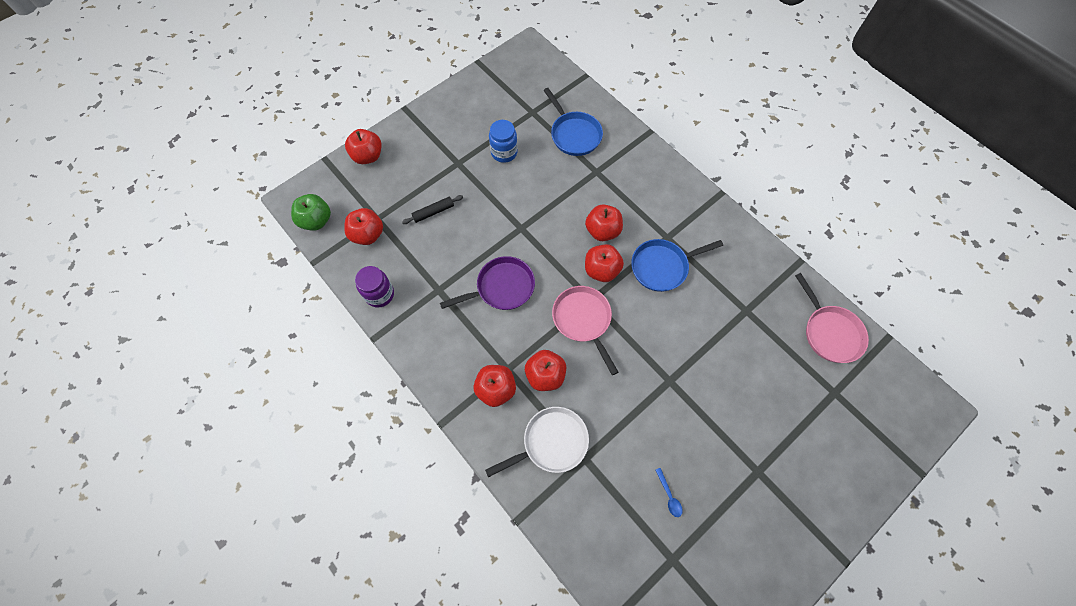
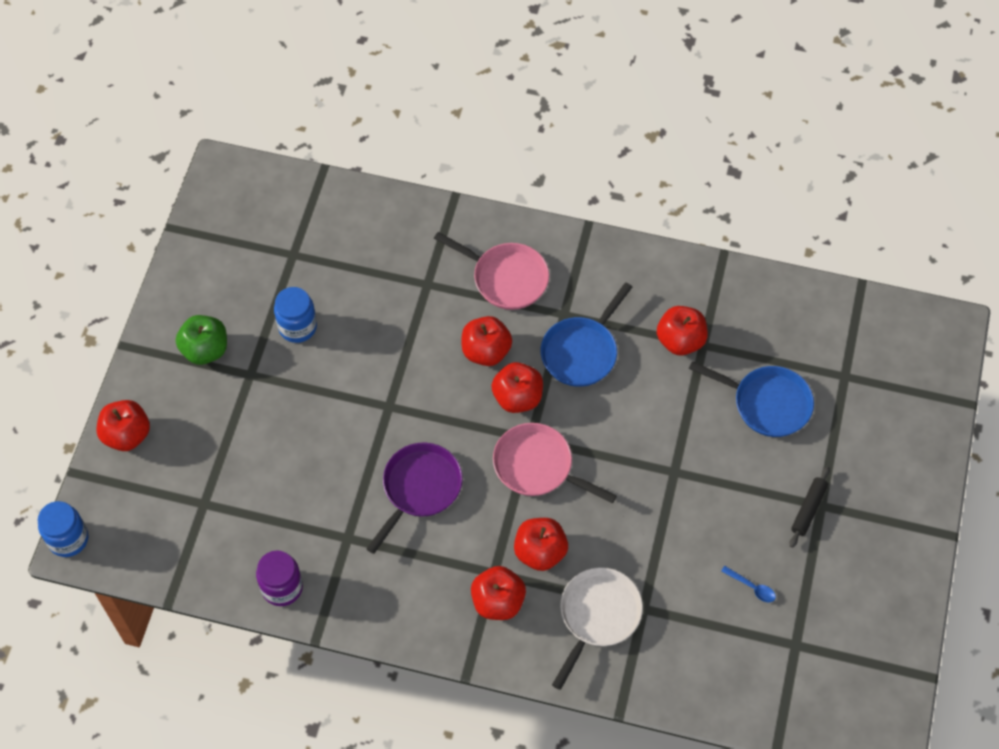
camera: 35 degrees left, 5 degrees down
(293, 193) = (68, 539): none -> blue jar
(316, 220) = (129, 553): green apple -> green apple (205, 350)
(368, 234) = (209, 529): red apple -> red apple (680, 341)
(433, 212) = (268, 452): black rolling pin -> black rolling pin (808, 509)
(574, 134) = (366, 253): blue pan -> blue pan (766, 403)
(829, 332) = (801, 315): pink pan -> pink pan (506, 278)

